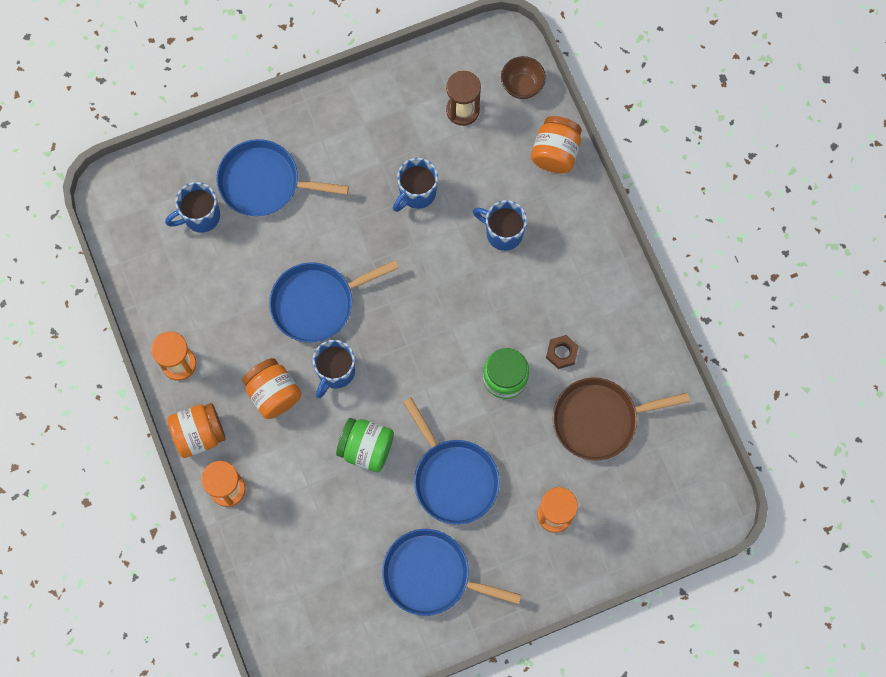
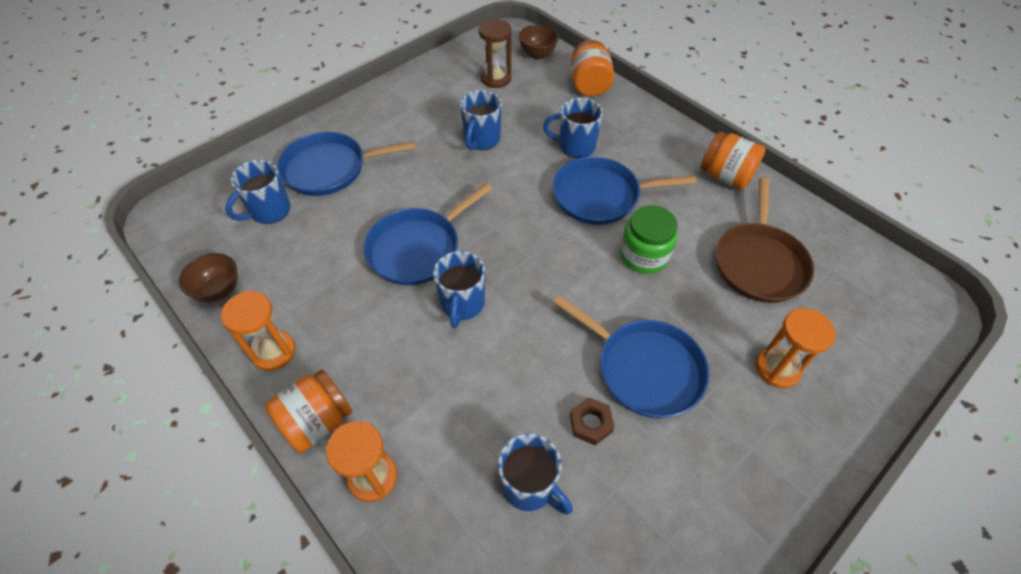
camera: 20 degrees left, 20 degrees down
(146, 289) = (219, 290): none -> brown bowl
(273, 393) = (398, 347): orange jar -> orange jar (725, 176)
(332, 534) = (529, 486): none -> blue mug
(366, 448) = (530, 370): green jar -> none
(431, 575) = (679, 492): blue pan -> blue pan (600, 196)
(561, 353) = (685, 219): brown nut -> brown nut (591, 423)
(599, 420) = (759, 263): brown pan -> brown pan turned 45 degrees counterclockwise

